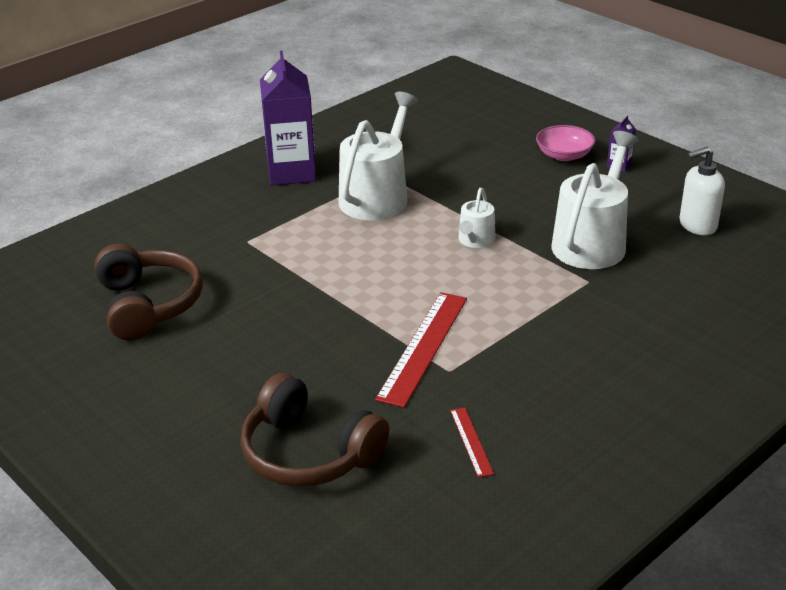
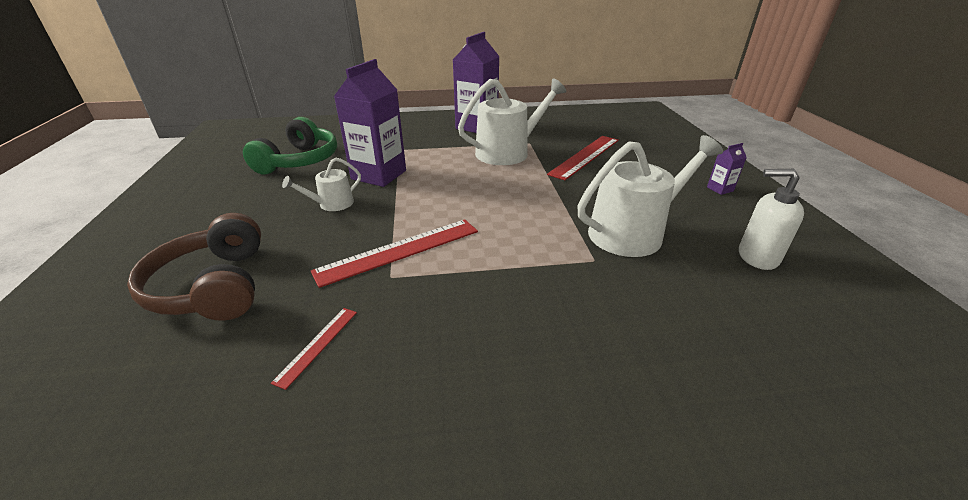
camera: 35 degrees right, 0 degrees up
(148, 305) = (299, 161): brown headphones -> green headphones
(277, 282) = (379, 175): none -> purple carton
(463, 171) = (585, 156): none -> red ruler
(475, 240) = (538, 197): white watering can -> white watering can (331, 204)
(564, 155) = (677, 169): pink bowl -> none

